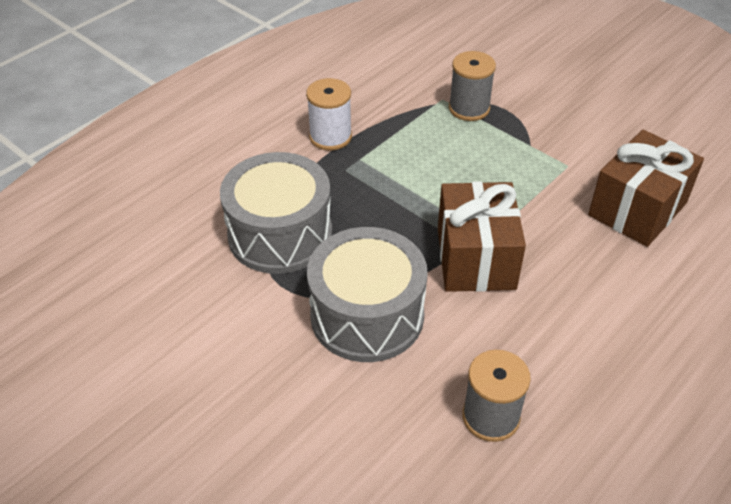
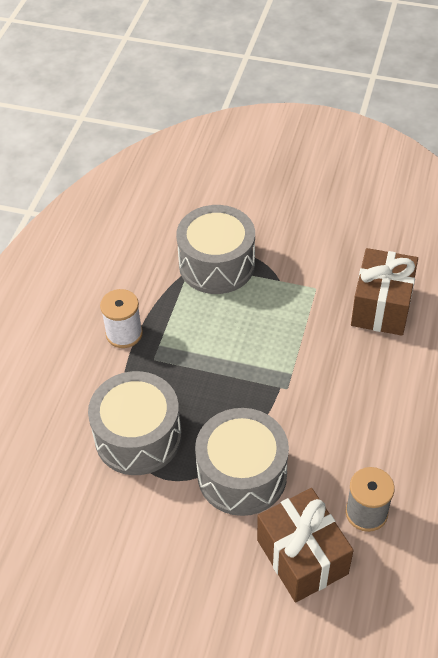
camera: 25 degrees left, 5 degrees up
(469, 108) = (217, 264): grey spool -> grey drum
(476, 258) = (292, 395): brown gift -> brown gift (302, 556)

